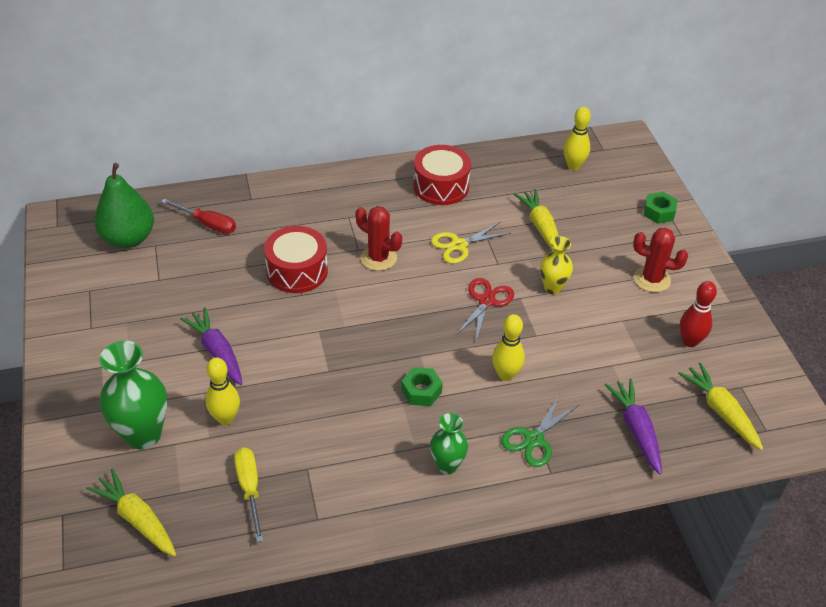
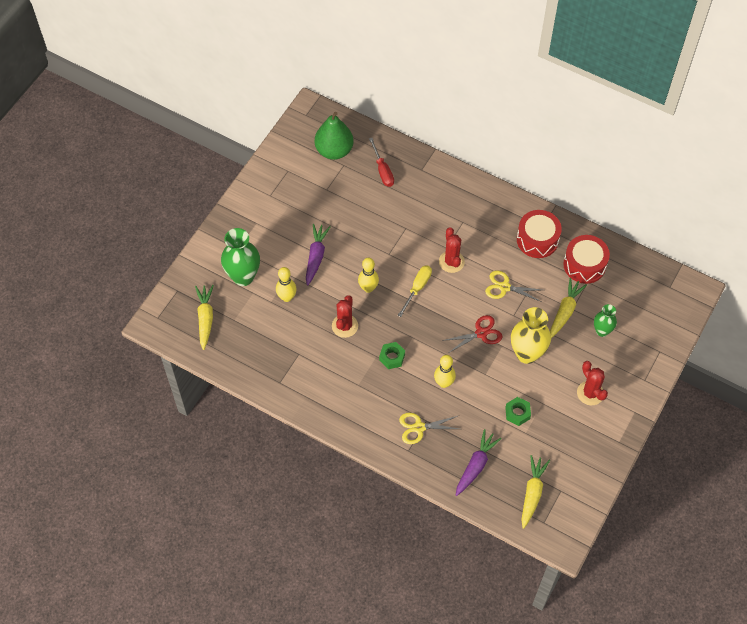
camera: 45 degrees right, 15 degrees up
(249, 489) = (264, 343): yellow screwdriver -> yellow screwdriver (417, 288)
(297, 271) = (400, 237): red drum -> red drum (584, 265)
(330, 398) = (345, 326): none -> red cactus
(447, 465) = (363, 406): green vase -> green vase (602, 331)
(534, 439) = (419, 427): green scissors -> yellow scissors
(552, 288) = (527, 354): yellow vase -> yellow vase, size x1.72
(573, 166) = (635, 284): yellow bowling pin -> yellow bowling pin (368, 288)
(659, 212) = (649, 355): green nut -> green nut (517, 413)
(690, 341) = (565, 444): red bowling pin -> none

